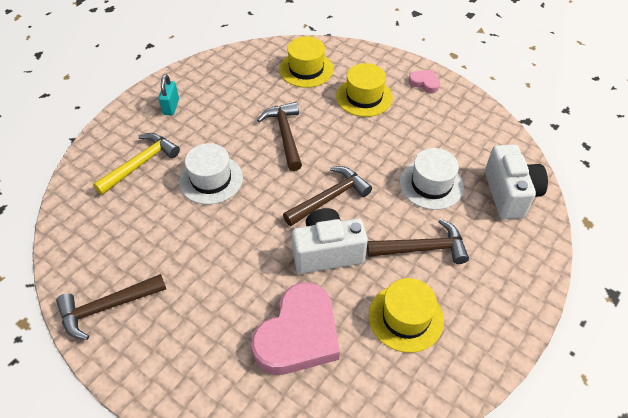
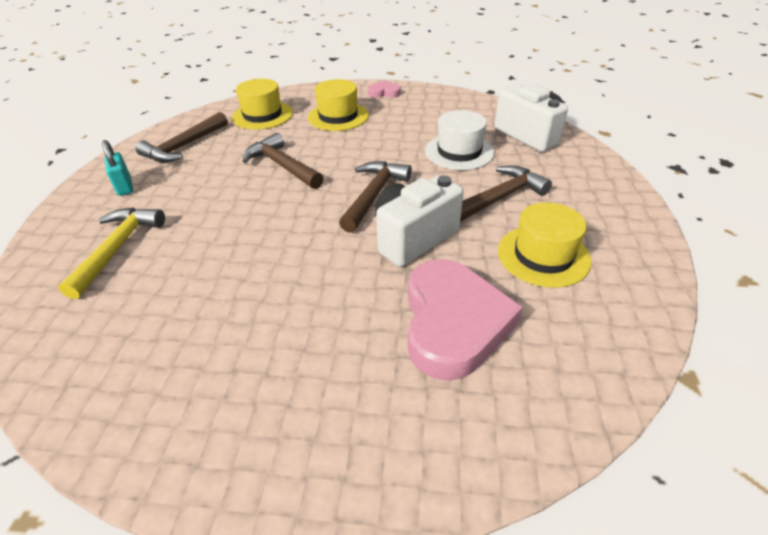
camera: 30 degrees left, 10 degrees down
(107, 307) = (170, 421): brown hammer -> brown hammer (184, 146)
(211, 179) = (224, 229): white hat -> none

